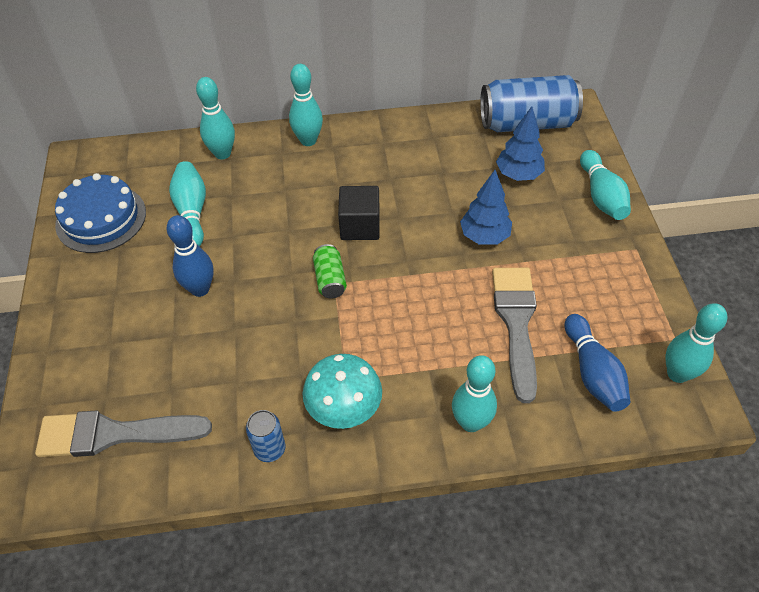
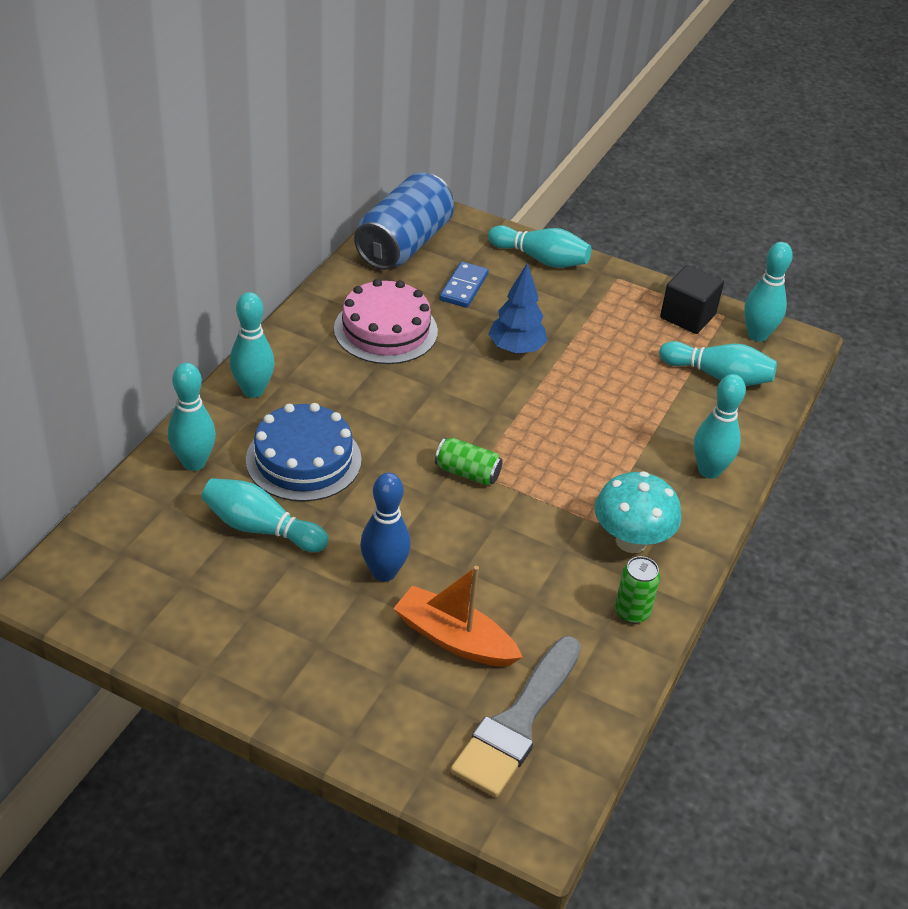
camera: 60 degrees left, 10 degrees down
(101, 218) = (183, 609): blue cake -> blue cake (303, 459)
(167, 358) = (454, 639): none -> orange boat
(269, 449) = (632, 612): blue can -> green can
(360, 226) = (418, 417): black cube -> black cube (687, 316)
(429, 163) = (385, 330): none -> pink cake
(516, 323) = (631, 387): grey brush -> none
(518, 175) = (463, 287): blue tree -> blue domino
(592, 372) = (718, 376): blue bowling pin -> turquoise bowling pin

